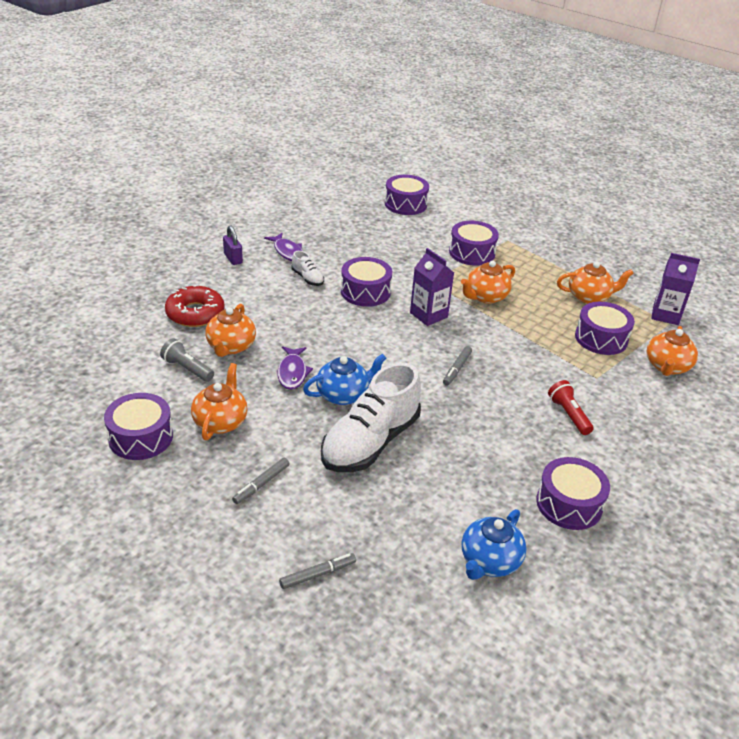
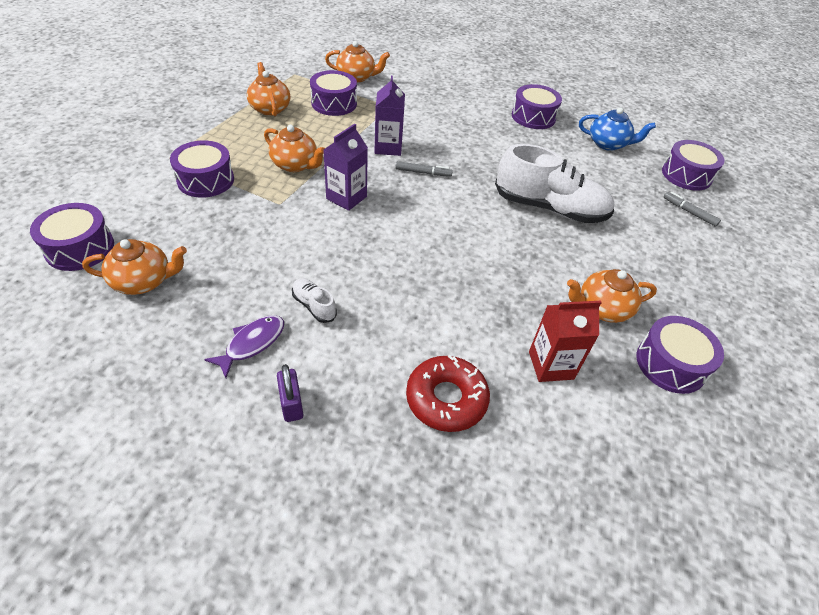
camera: 110 degrees left, 10 degrees up
(187, 369) = (551, 365): grey flashlight -> red carton
(231, 346) = (489, 338): orange teapot -> orange teapot (144, 281)
(233, 258) = (291, 404): purple padlock -> purple padlock turned 60 degrees counterclockwise
(261, 484) = (645, 260): grey marker -> none
(292, 373) = (498, 275): purple fish -> none
(307, 278) = (314, 306): white shoe -> white shoe turned 75 degrees counterclockwise
(343, 395) = (504, 234): blue teapot -> none
(365, 292) = (323, 249): purple drum -> purple drum (686, 175)
(568, 415) = (443, 117): red flashlight -> none
(665, 315) = (283, 74): purple carton -> purple carton (388, 147)

